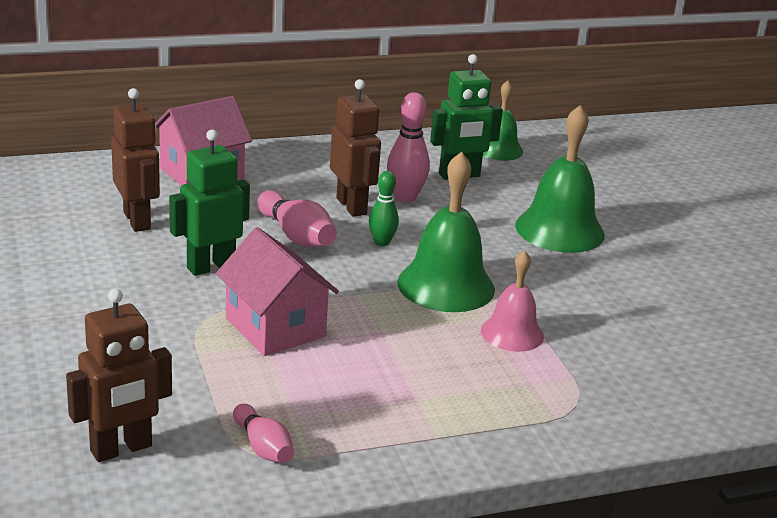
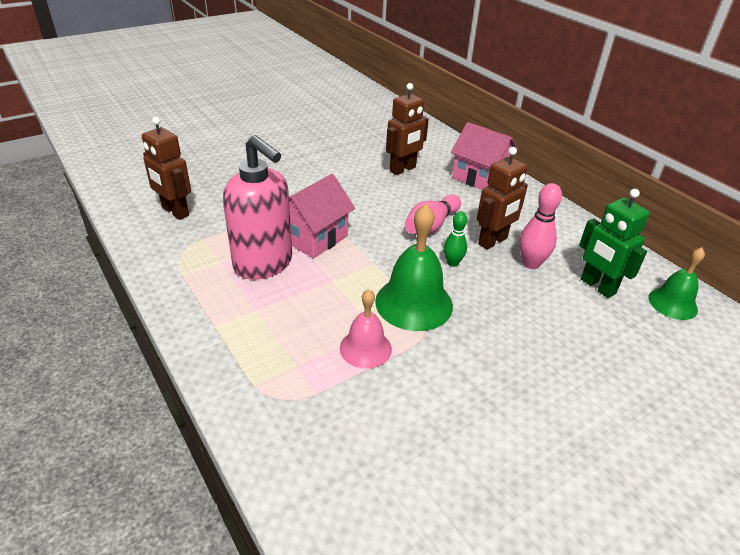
camera: 75 degrees right, 10 degrees up
(211, 266) = (369, 202): green robot -> none
(263, 447) = (187, 256): pink bowling pin -> none
(318, 379) = (264, 264): none -> pink soap dispenser
(559, 230) = (559, 360): green bell -> none

